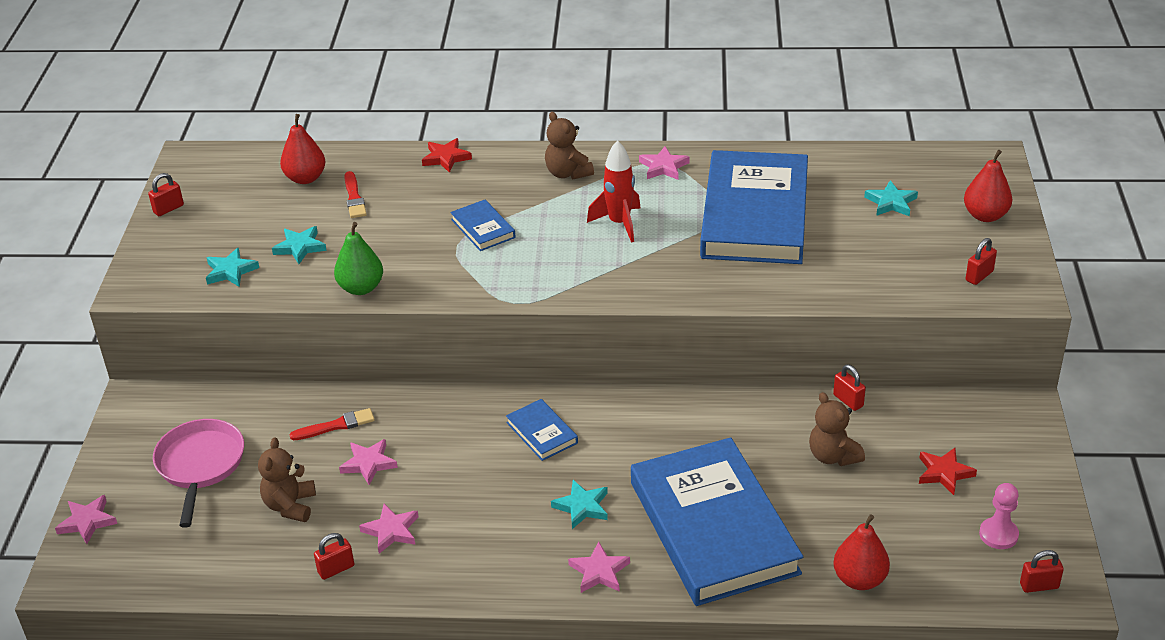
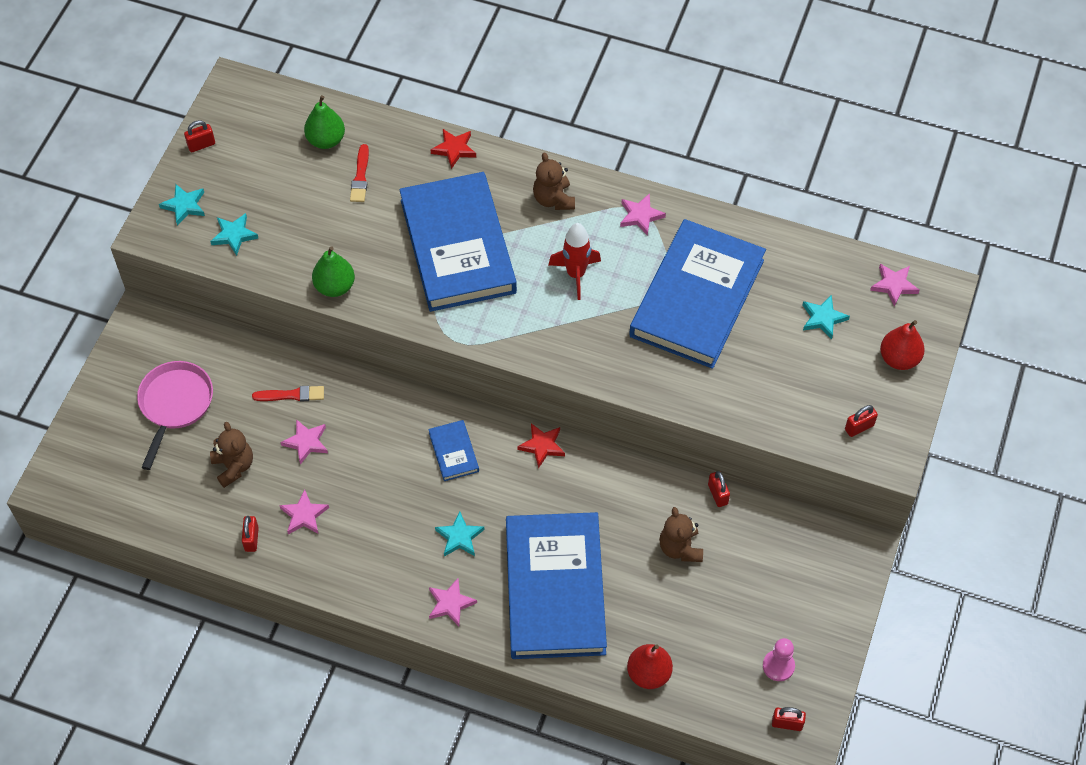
camera: 15 degrees right, 20 degrees up
(87, 522) = (76, 435): pink star -> pink star (894, 285)
(290, 506) = (234, 466): brown teddy bear -> brown teddy bear turned 135 degrees clockwise
(300, 247) = (298, 224): turquoise star -> turquoise star (184, 206)
(305, 178) = (326, 140): red pear -> green pear
(336, 569) = (251, 539): red padlock -> red padlock turned 75 degrees counterclockwise
(483, 228) = (457, 246): blue book -> blue book, size x2.45
(944, 473) = (763, 592): red star -> red star (542, 446)

